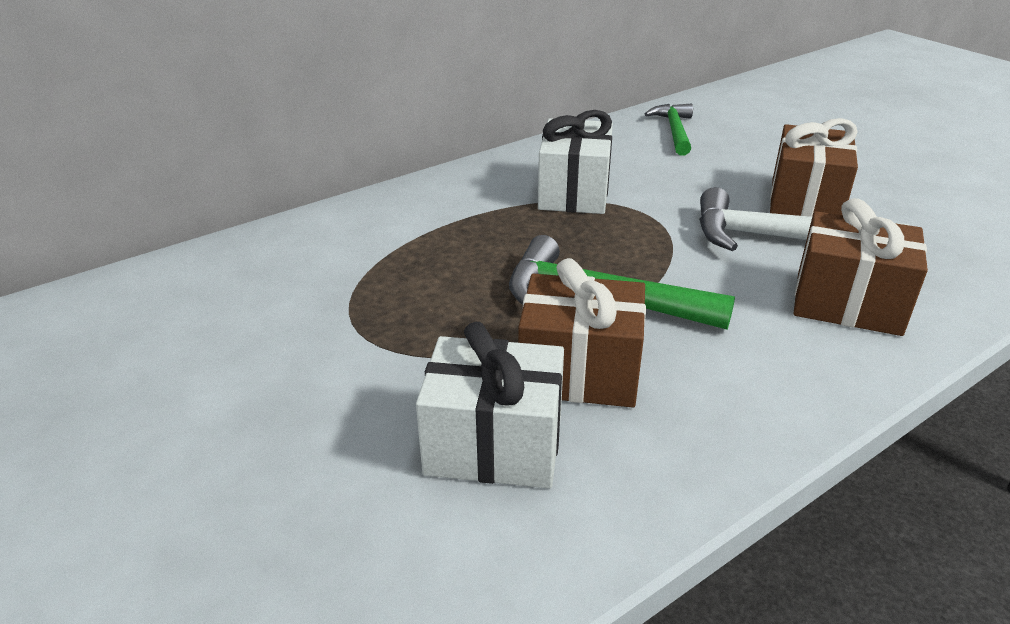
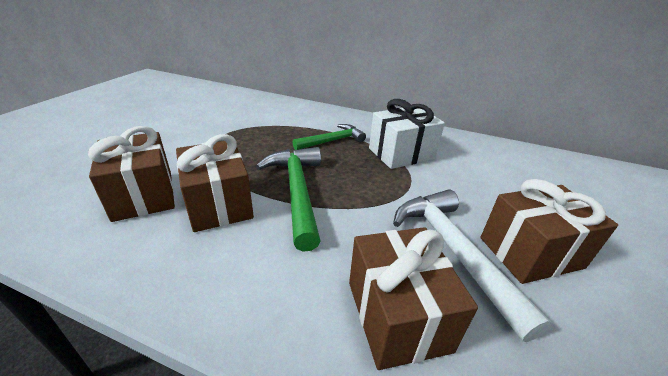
camera: 55 degrees right, 0 degrees up
(494, 445) = (143, 195): white gift -> brown gift
(674, 131) = (533, 167): green hammer -> green hammer (332, 141)

